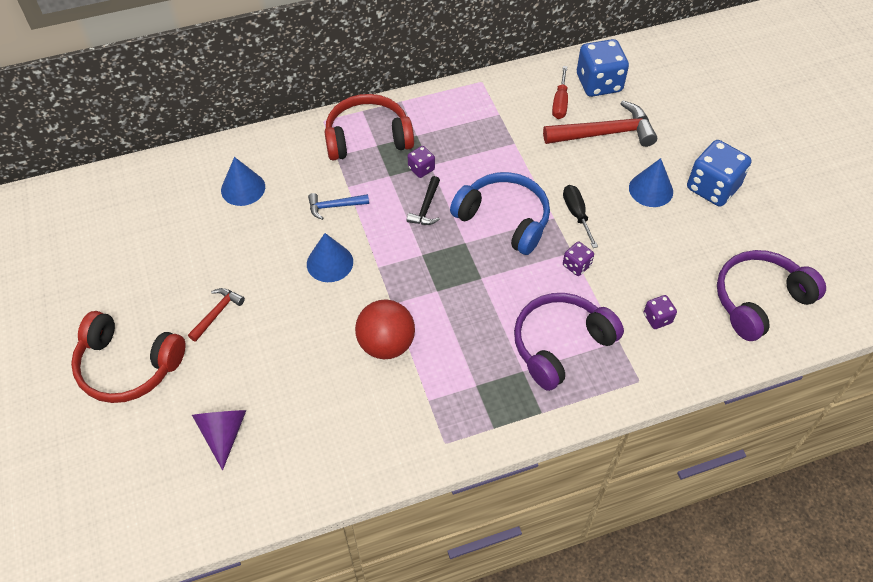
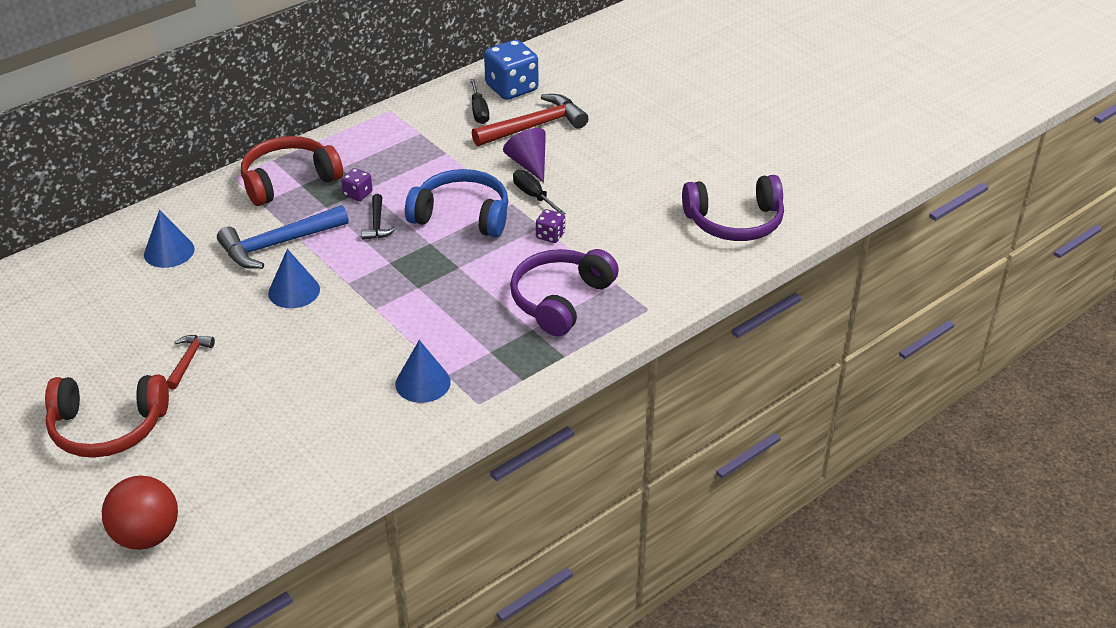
camera: 20 degrees left, 15 degrees down
(223, 433) = (241, 455): purple cone -> purple cone (529, 164)
(334, 206) = (278, 244): blue hammer -> blue hammer, size x1.92
(386, 344) = (384, 342): red ball -> red ball (147, 536)
(560, 102) = (479, 111): red screwdriver -> black screwdriver
(651, 189) = (598, 161): blue cone -> blue cone (423, 383)
(657, 318) = (645, 258): purple dice -> none
(712, 188) = (657, 147): blue dice -> none
(759, 300) = (735, 222): purple headphones -> purple headphones turned 135 degrees counterclockwise

